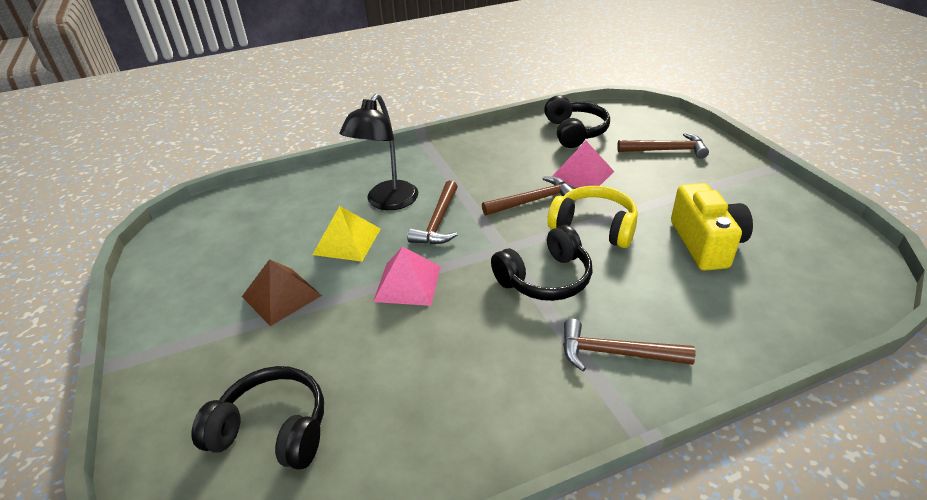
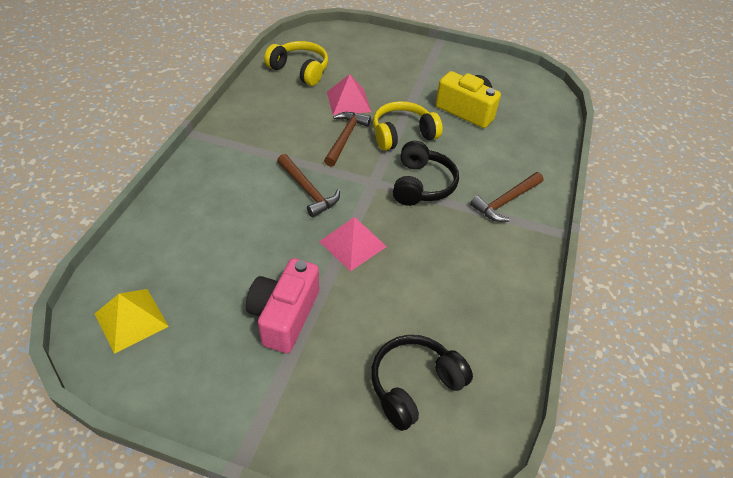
camera: 55 degrees left, 10 degrees up
(281, 296) = (284, 315): brown pyramid -> pink camera
(347, 241) = (267, 247): yellow pyramid -> yellow pyramid (131, 320)
(387, 202) = (249, 200): black lamp -> none
(575, 132) = (300, 70): black headphones -> yellow headphones
(666, 150) = (373, 57): brown hammer -> none

